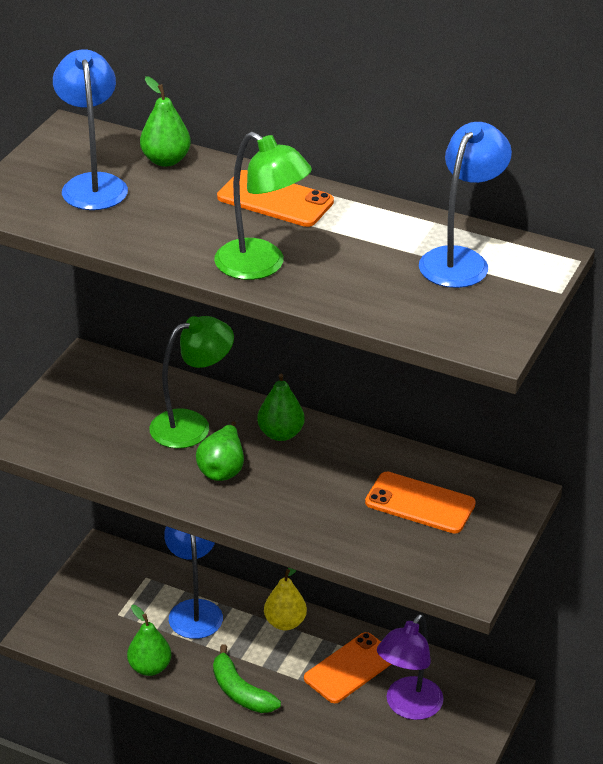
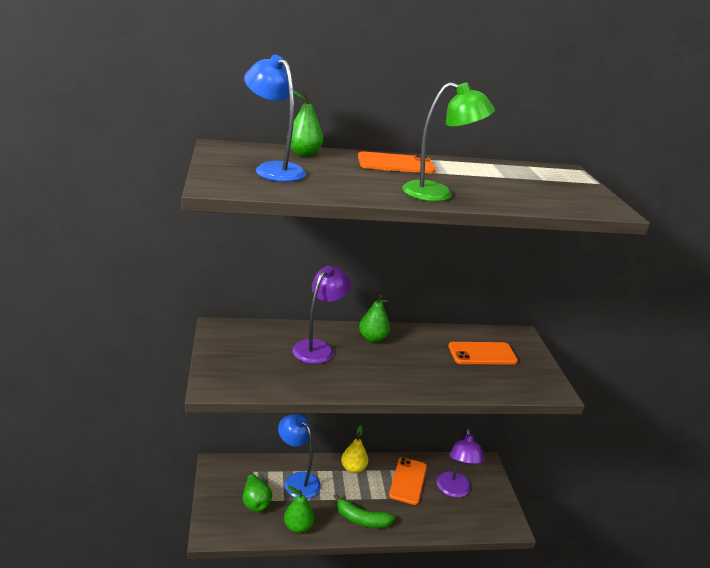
camera: 35 degrees left, 10 degrees down
(192, 425) = (318, 347): green lamp -> purple lamp
(222, 469) = (360, 367): green pear -> green pear (255, 502)
(460, 260) = (532, 177): blue lamp -> none

